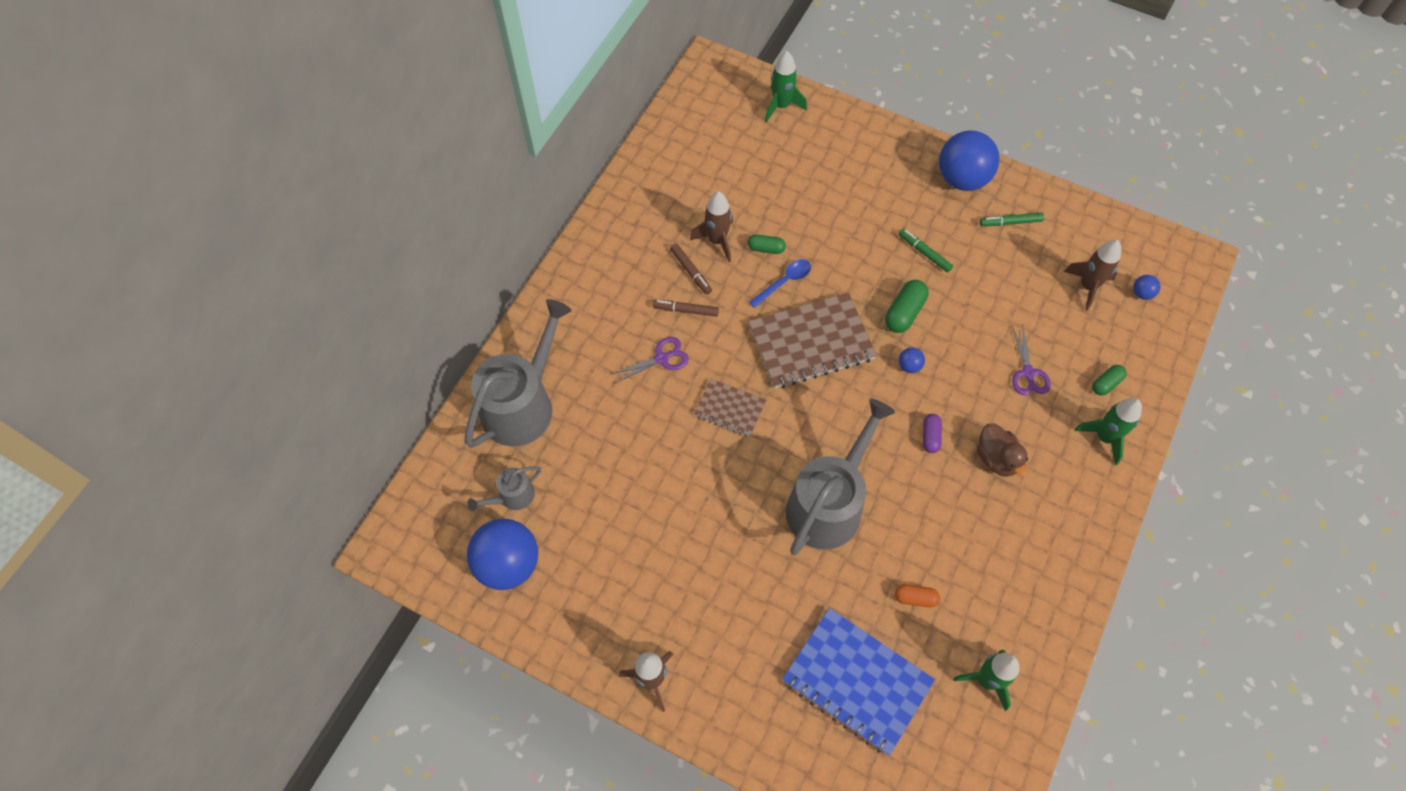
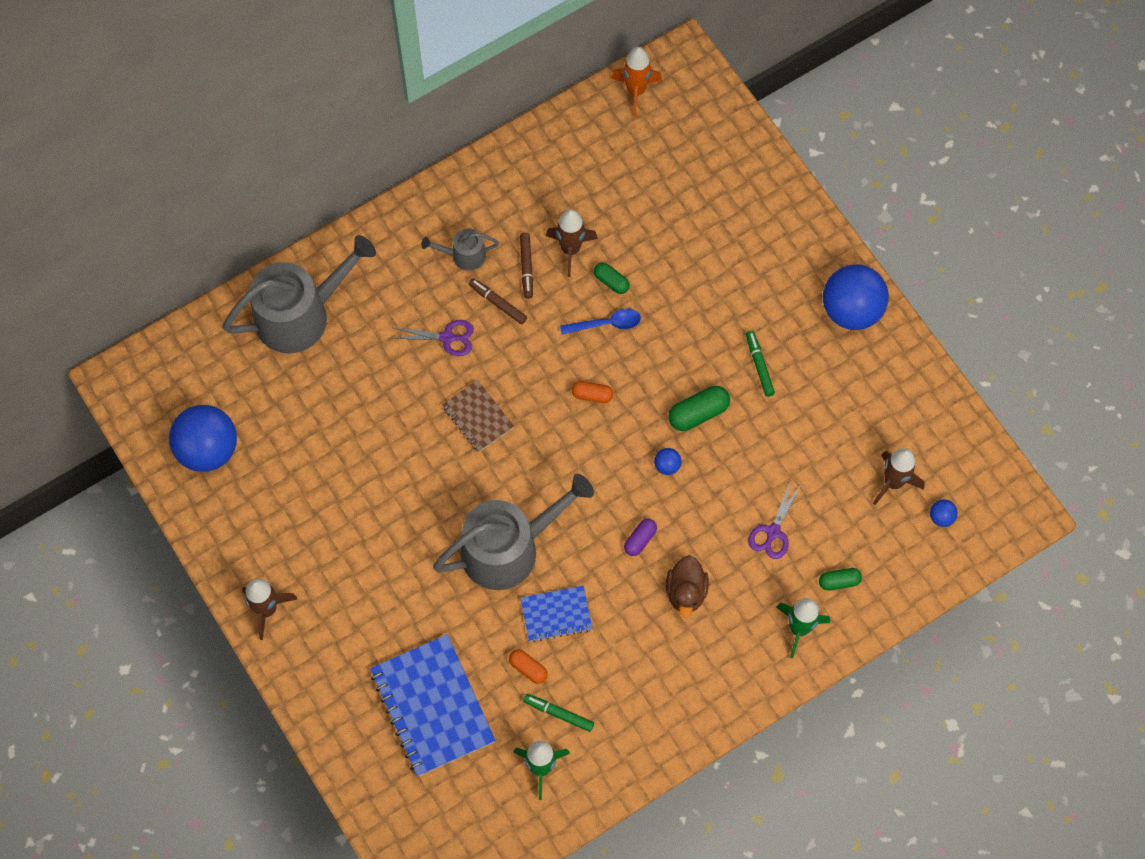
camera: 30 degrees right, 5 degrees up
(513, 496) = (244, 393): grey watering can -> grey watering can (464, 255)
(689, 103) = (636, 91): none -> orange rocket
(781, 106) = (725, 140): green rocket -> none
(811, 342) = (592, 395): brown notebook -> orange capsule
(906, 537) = (556, 614): none -> blue notebook
(1010, 222) = (866, 379): green marker -> green marker (558, 714)

